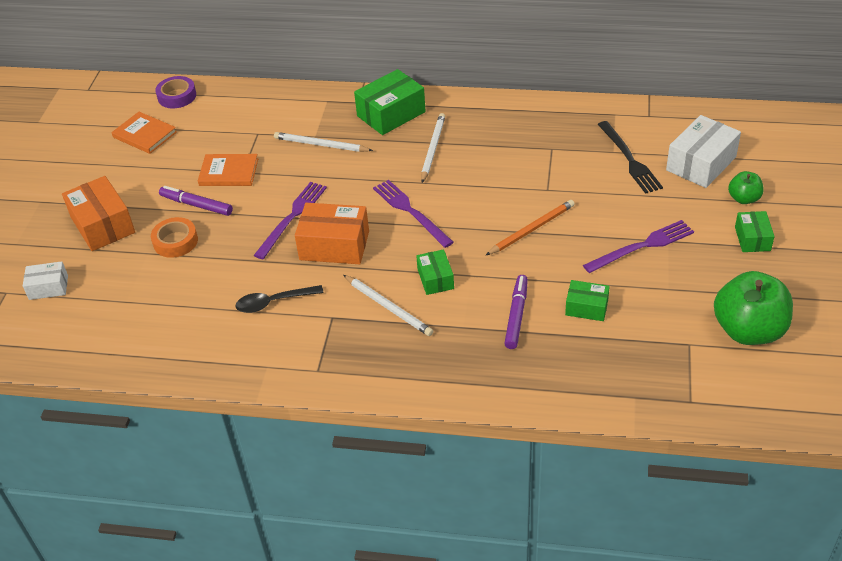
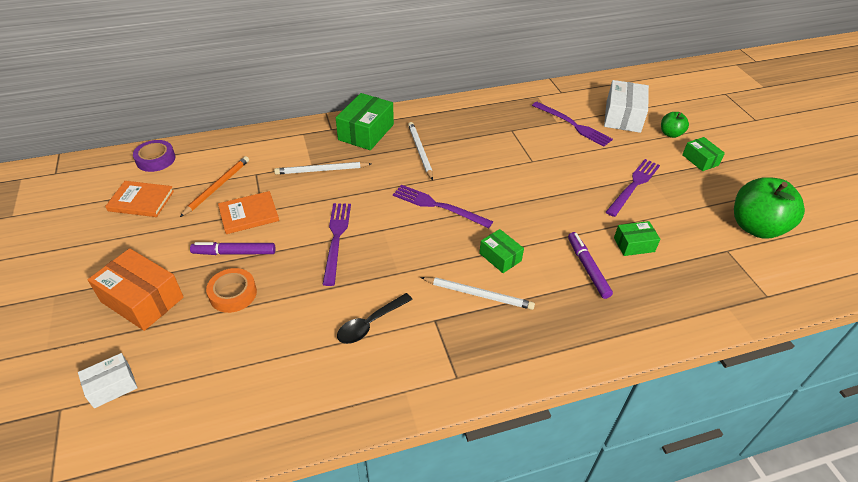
camera: 30 degrees left, 0 degrees up
(334, 245) = (392, 253): orange box -> none
(531, 229) = (544, 194): orange pencil -> orange pencil (217, 187)
(629, 159) = (573, 125): black fork -> purple fork

